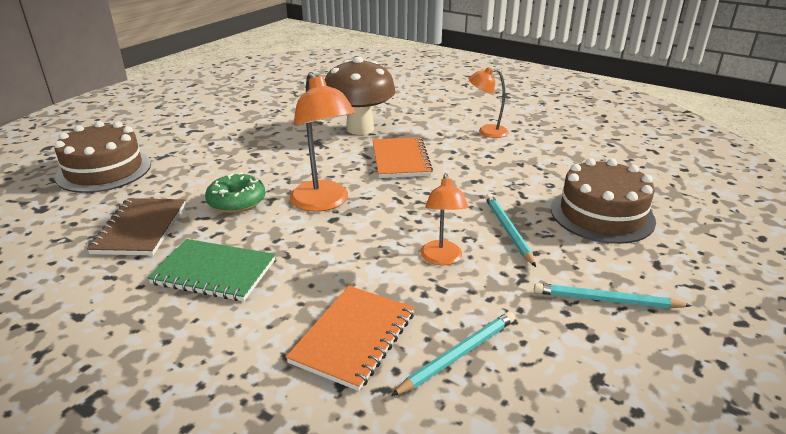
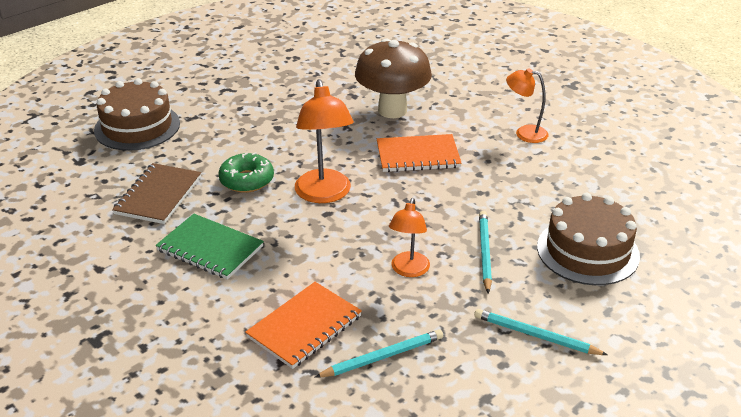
camera: 15 degrees right, 5 degrees up
(400, 159) = (418, 156): orange notebook -> orange notebook turned 75 degrees clockwise

